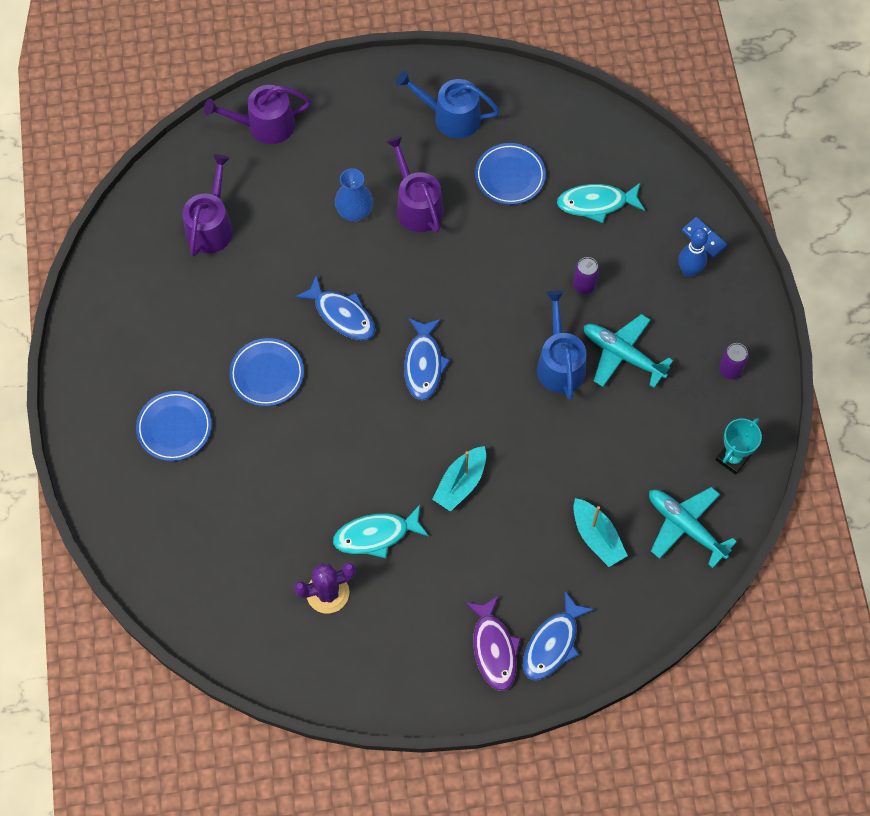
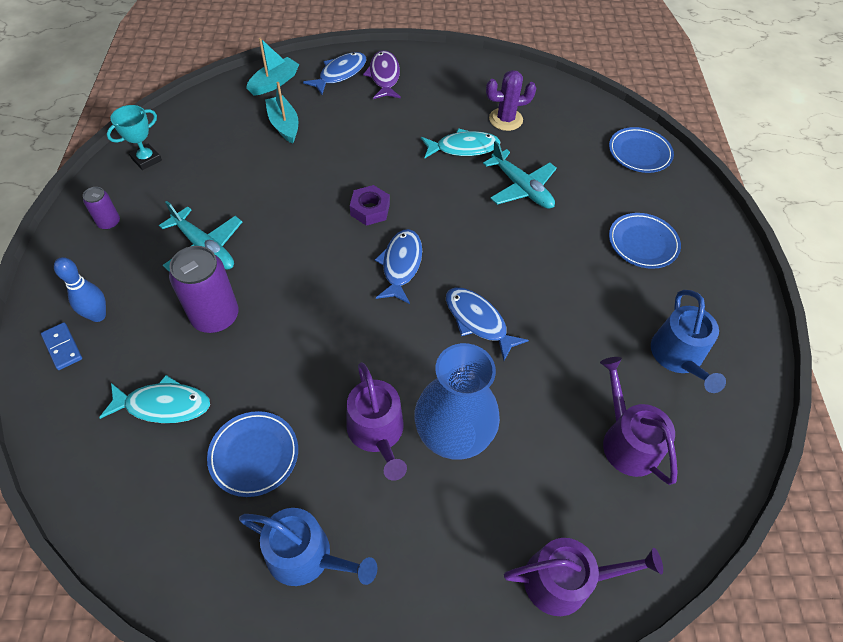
camera: 175 degrees left, 10 degrees down
(211, 226) = (627, 441): purple watering can -> purple watering can turned 135 degrees clockwise
(267, 374) = (556, 276): blue plate -> blue plate (639, 153)
(354, 212) = (453, 434): blue vase -> blue vase, size x1.74
(460, 483) = (386, 172): turquoise boat -> turquoise boat (274, 83)
(468, 427) = (370, 210): none -> purple nut
(559, 364) = (268, 248): blue watering can -> blue watering can (678, 357)
(584, 285) = (215, 316): purple can -> purple can, size x1.92
(685, 527) = (210, 122): turquoise plane -> turquoise plane (521, 188)

